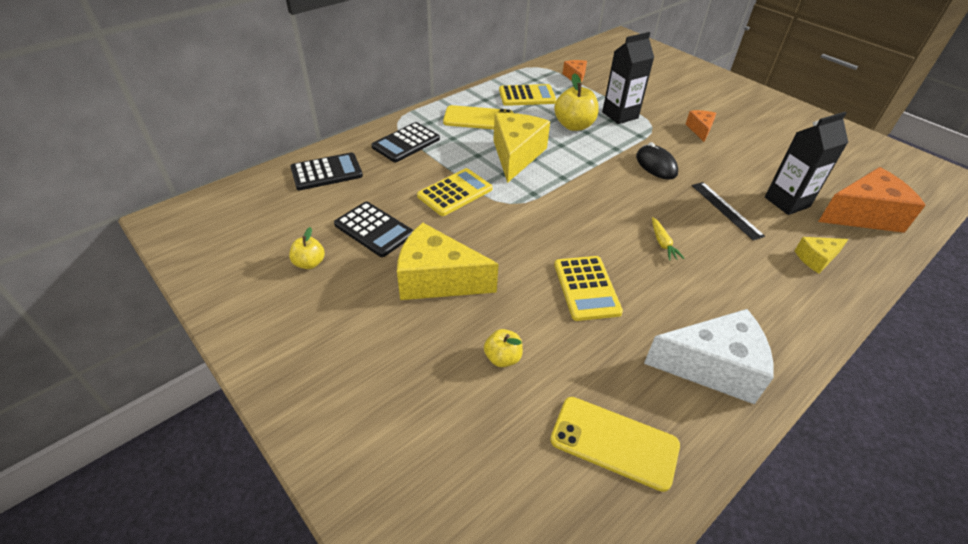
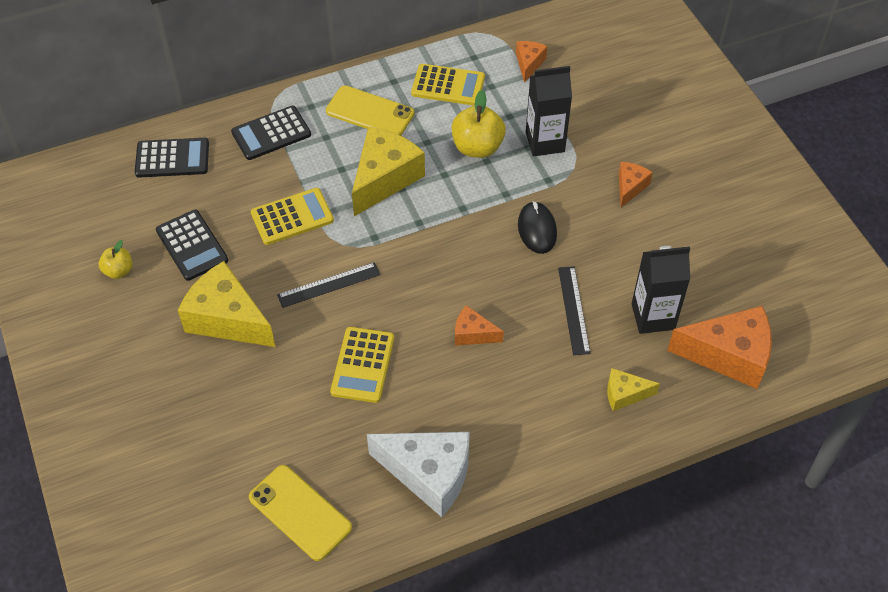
camera: 20 degrees right, 10 degrees up
(502, 358) = (247, 414): yellow apple -> none
(516, 234) = (329, 285): none -> black ruler
(662, 243) = (473, 334): yellow carrot -> orange cheese

